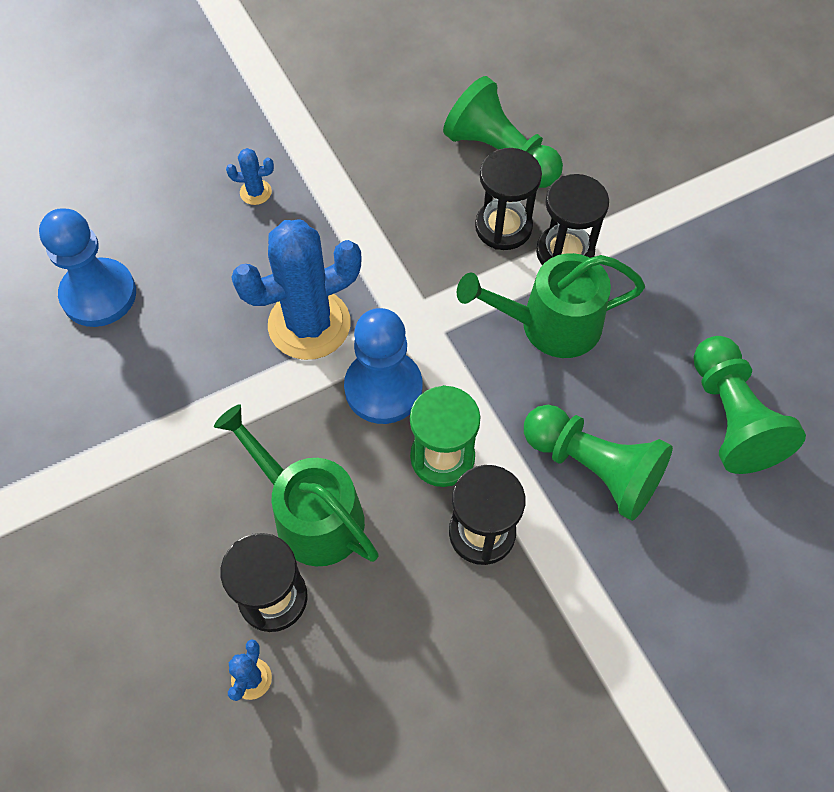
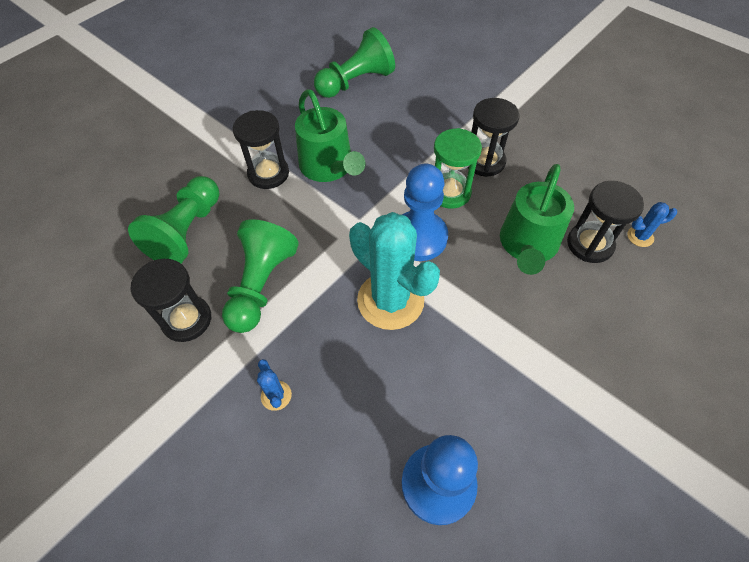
camera: 110 degrees left, 5 degrees down
(309, 324) = (390, 300): blue cactus -> turquoise cactus
(503, 227) = (257, 211): black hourglass -> black hourglass (187, 320)
(593, 468) = (417, 126): green pawn -> green pawn (261, 285)

